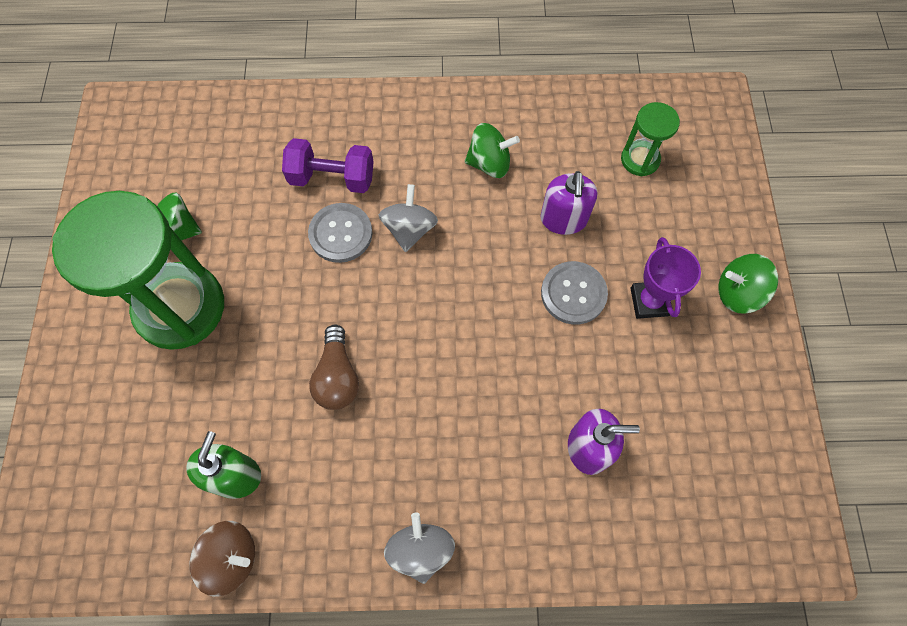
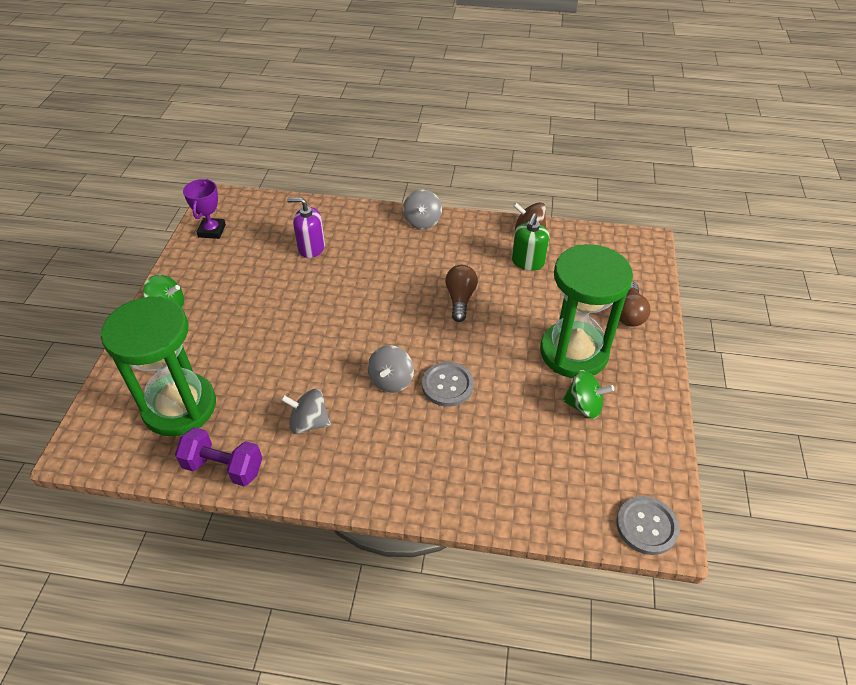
camera: 170 degrees left, 20 degrees down
(91, 390) = (629, 313): none -> brown light bulb
(332, 178) = (449, 430): purple dumbbell -> purple dumbbell (223, 467)
(489, 163) = (309, 422): green spinning top -> grey spinning top
(563, 219) = (266, 370): purple soap dispenser -> none
(573, 293) = (283, 322): grey button -> grey button (646, 526)
(640, 160) = (179, 407): green hourglass -> green hourglass, size x2.11
(649, 302) = (232, 311): purple trophy -> purple trophy (212, 231)

